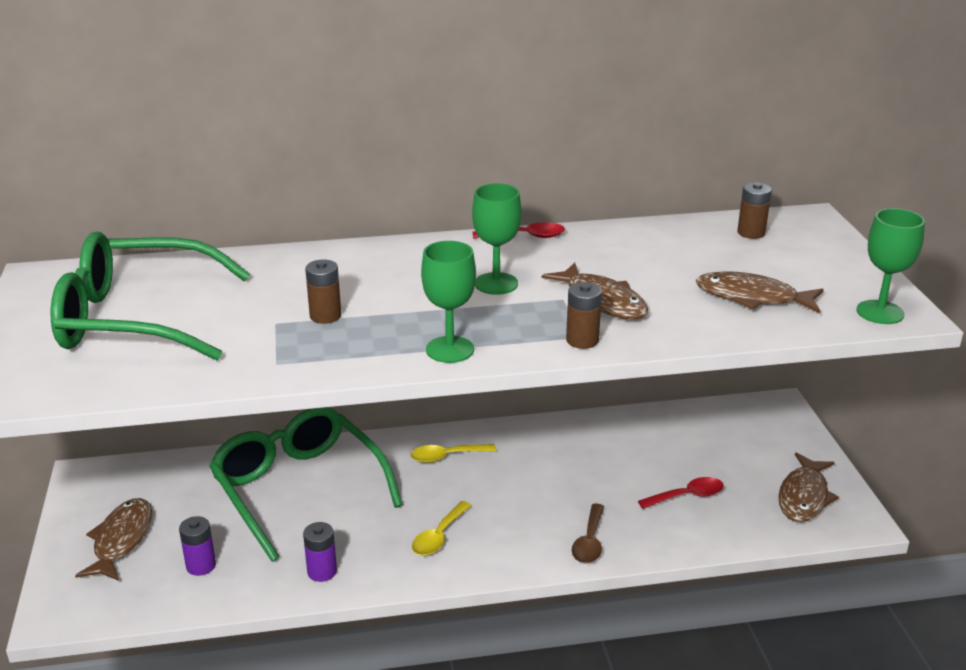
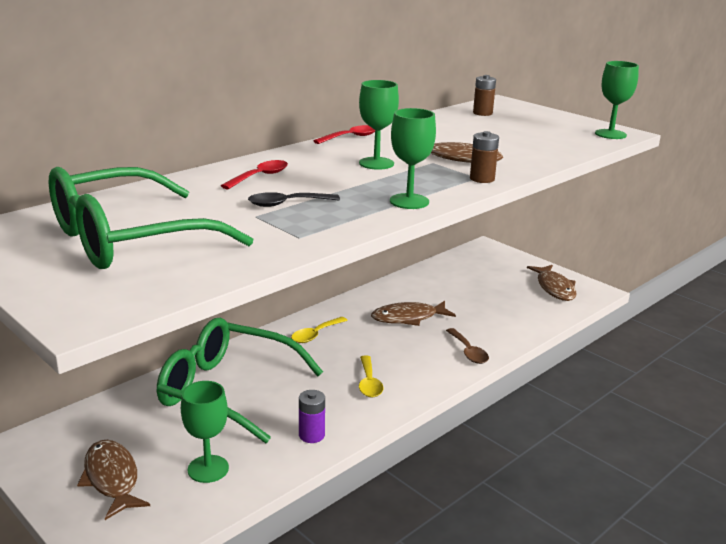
camera: 35 degrees left, 5 degrees down
(201, 565) = (208, 469): purple battery -> green goblet
(325, 316) = (287, 204): brown battery -> black spoon
(687, 496) = (493, 308): red spoon -> red spoon (260, 177)
(752, 297) = (537, 140): brown fish -> brown fish (408, 318)

